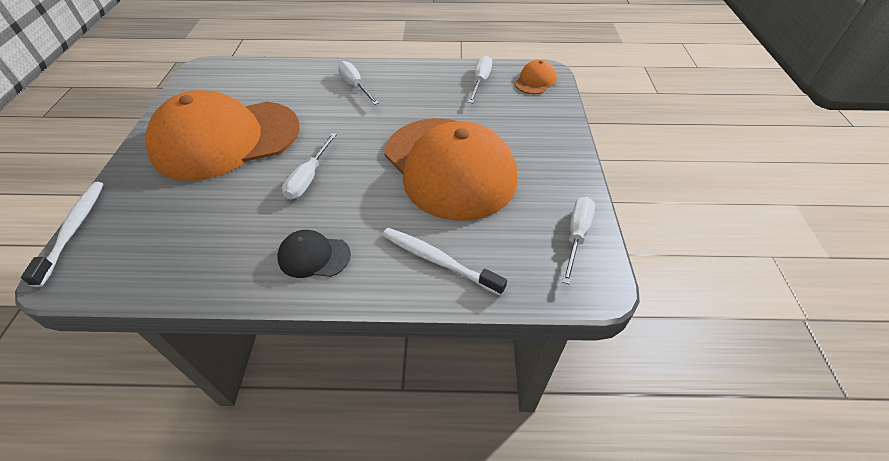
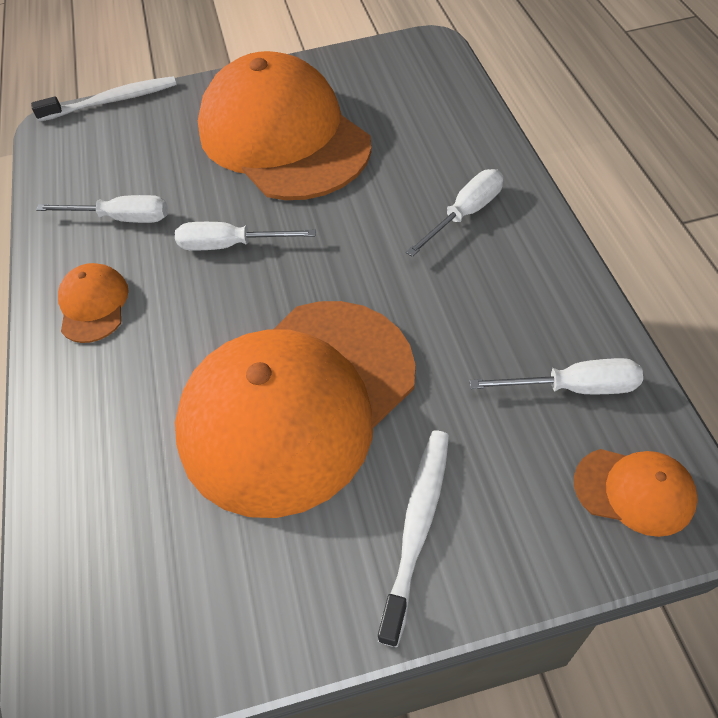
camera: 80 degrees right, 5 degrees up
(314, 256) = (93, 305): black cap -> orange cap
(438, 260) = (97, 442): white toothbrush -> white toothbrush (417, 527)
(576, 235) = (170, 639): white screwdriver -> white screwdriver (122, 218)

